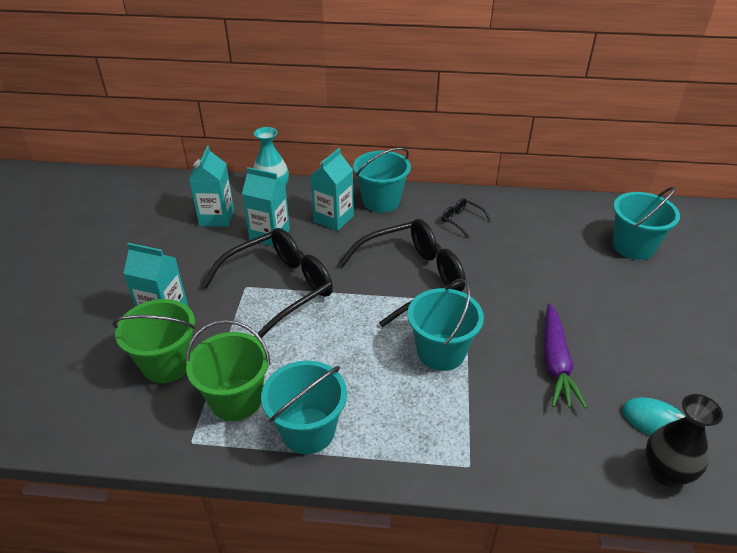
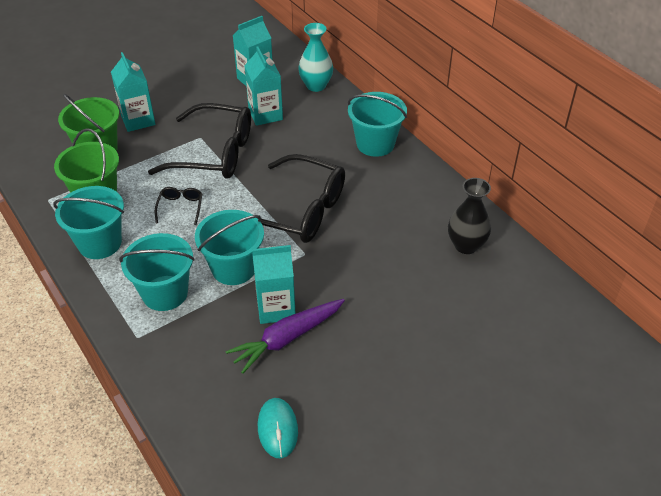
camera: 50 degrees right, 5 degrees up
(333, 219) = (322, 133): turquoise carton -> turquoise carton (276, 308)
(461, 220) = (406, 200): black glasses -> black glasses (180, 207)
(633, 246) = (505, 327): turquoise bucket -> turquoise bucket (165, 293)
(665, 472) = (227, 455): black vase -> black vase (466, 245)

